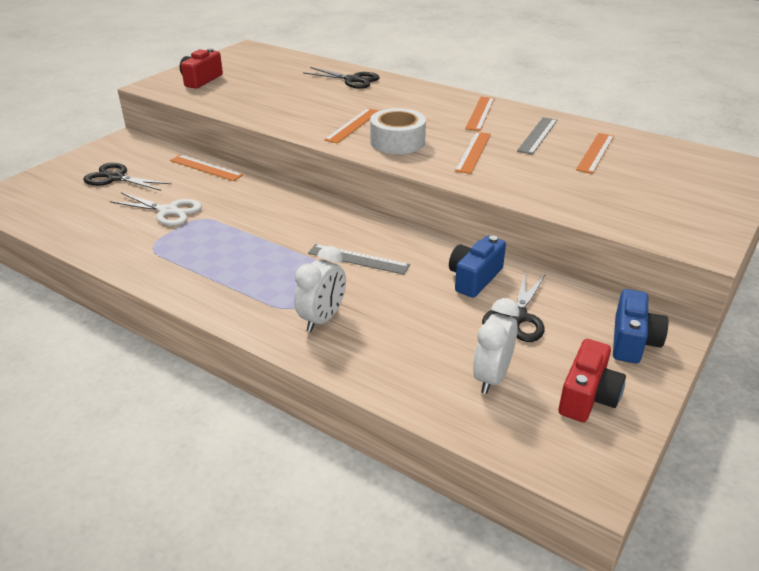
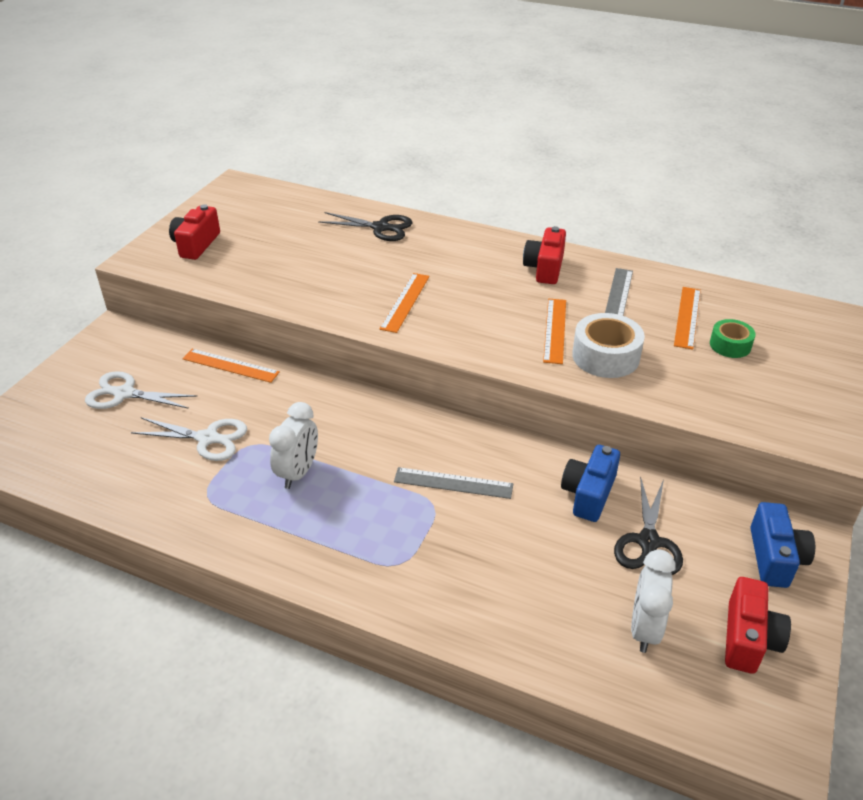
camera: 10 degrees left, 5 degrees up
(116, 178) = (124, 394): black scissors -> white scissors
(322, 319) = (439, 575): white clock -> white clock (298, 473)
(397, 142) = (465, 323): white tape -> white tape (605, 356)
(480, 113) = (545, 268): orange ruler -> red camera
(628, 174) = (730, 345): none -> green tape

